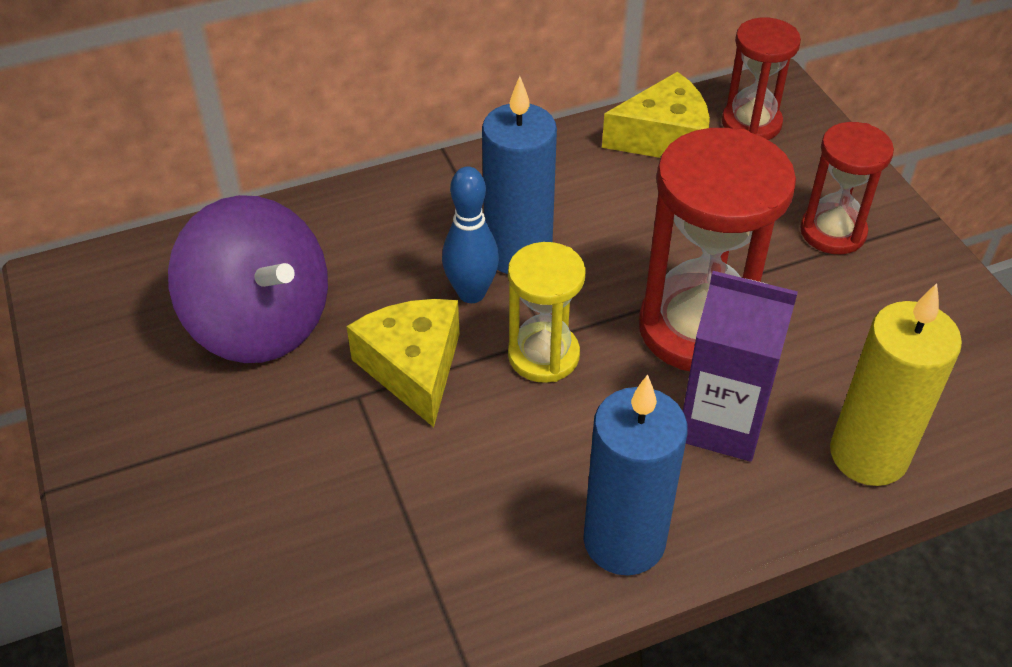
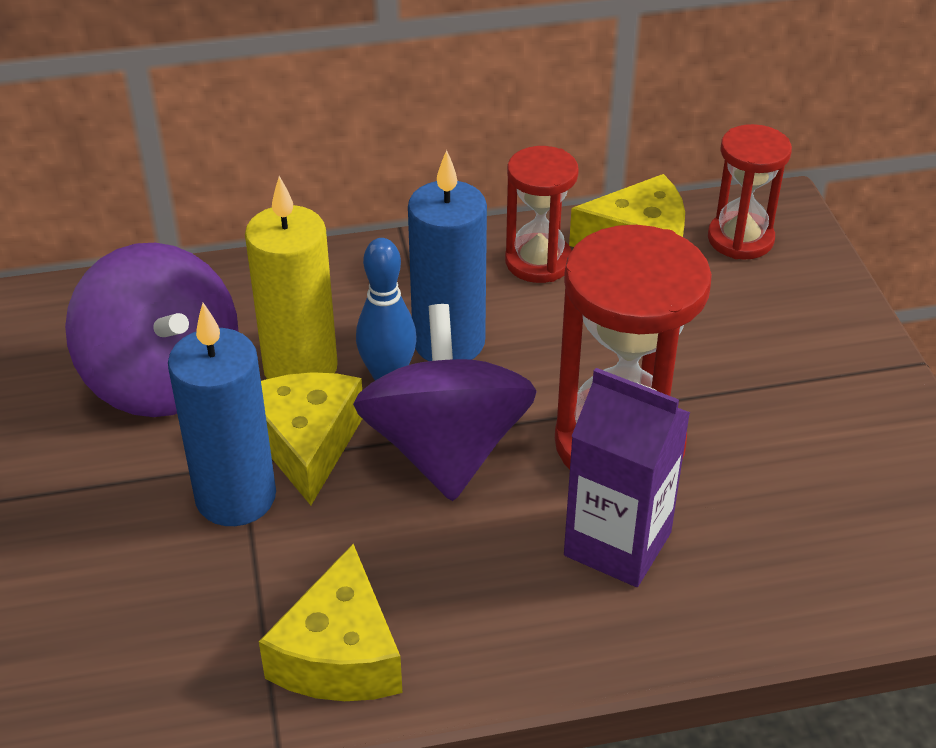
camera: 10 degrees right, 5 degrees down
(500, 568) = (340, 655): none -> yellow cheese
(543, 355) = (446, 449): yellow hourglass -> purple spinning top
(624, 540) = (477, 647): blue candle -> blue candle (236, 497)
(833, 232) = (798, 363): red hourglass -> red hourglass (538, 262)
(868, 455) = (769, 599): yellow candle -> yellow candle (300, 368)

